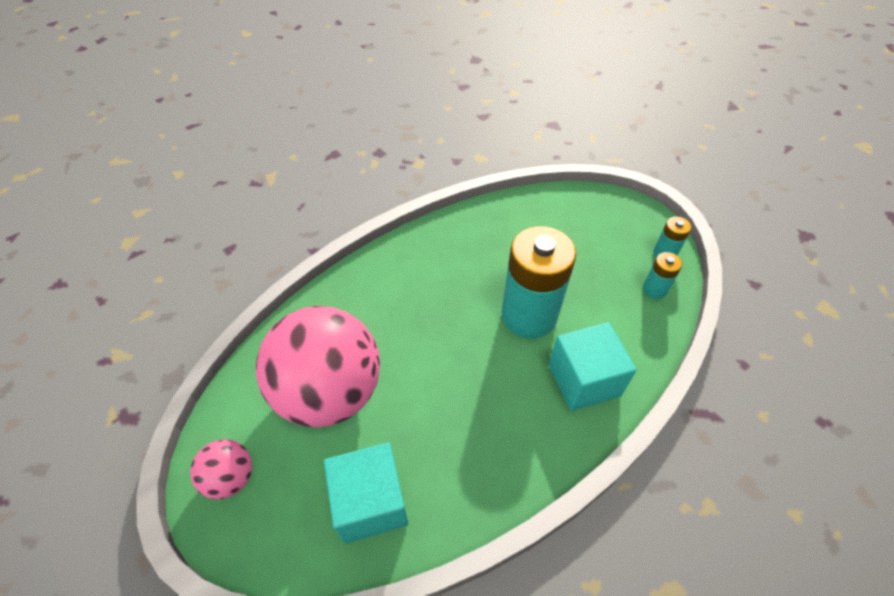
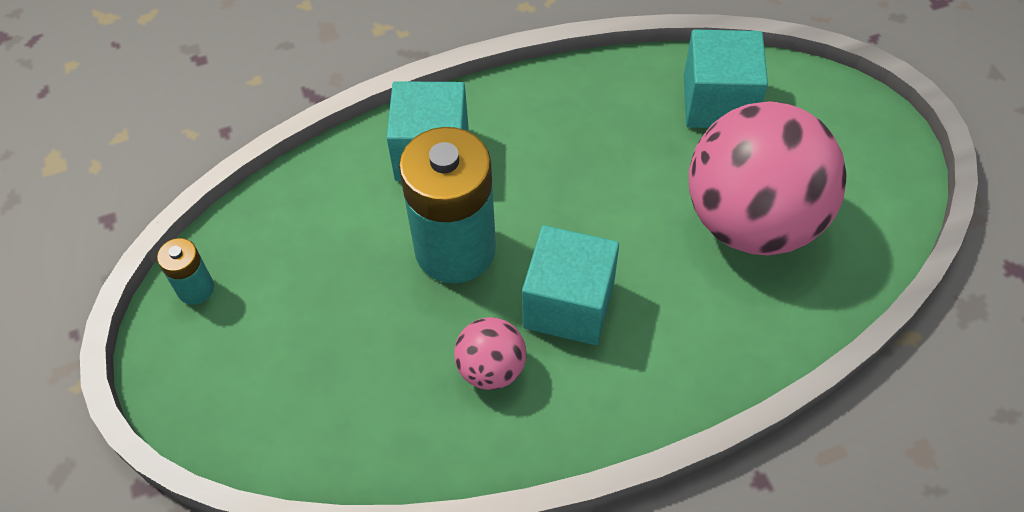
camera: 160 degrees left, 5 degrees up
(231, 478) = (872, 160): pink ball -> pink ball (491, 368)
(442, 301) = (569, 304): none -> turquoise cube
(654, 289) = (257, 238): turquoise battery -> none

